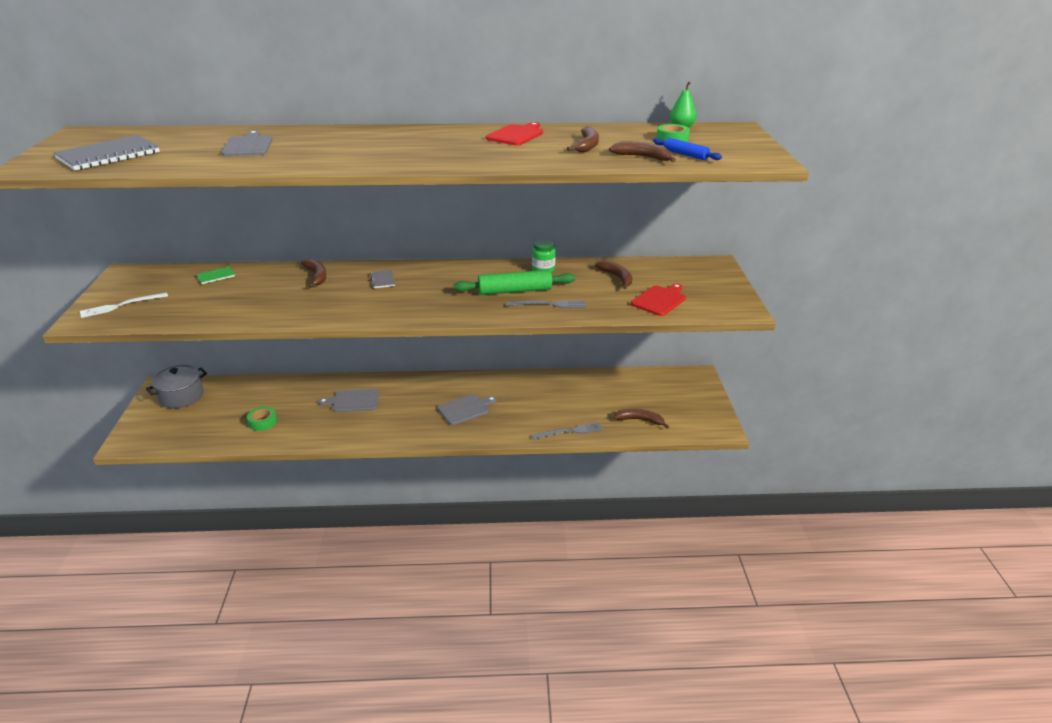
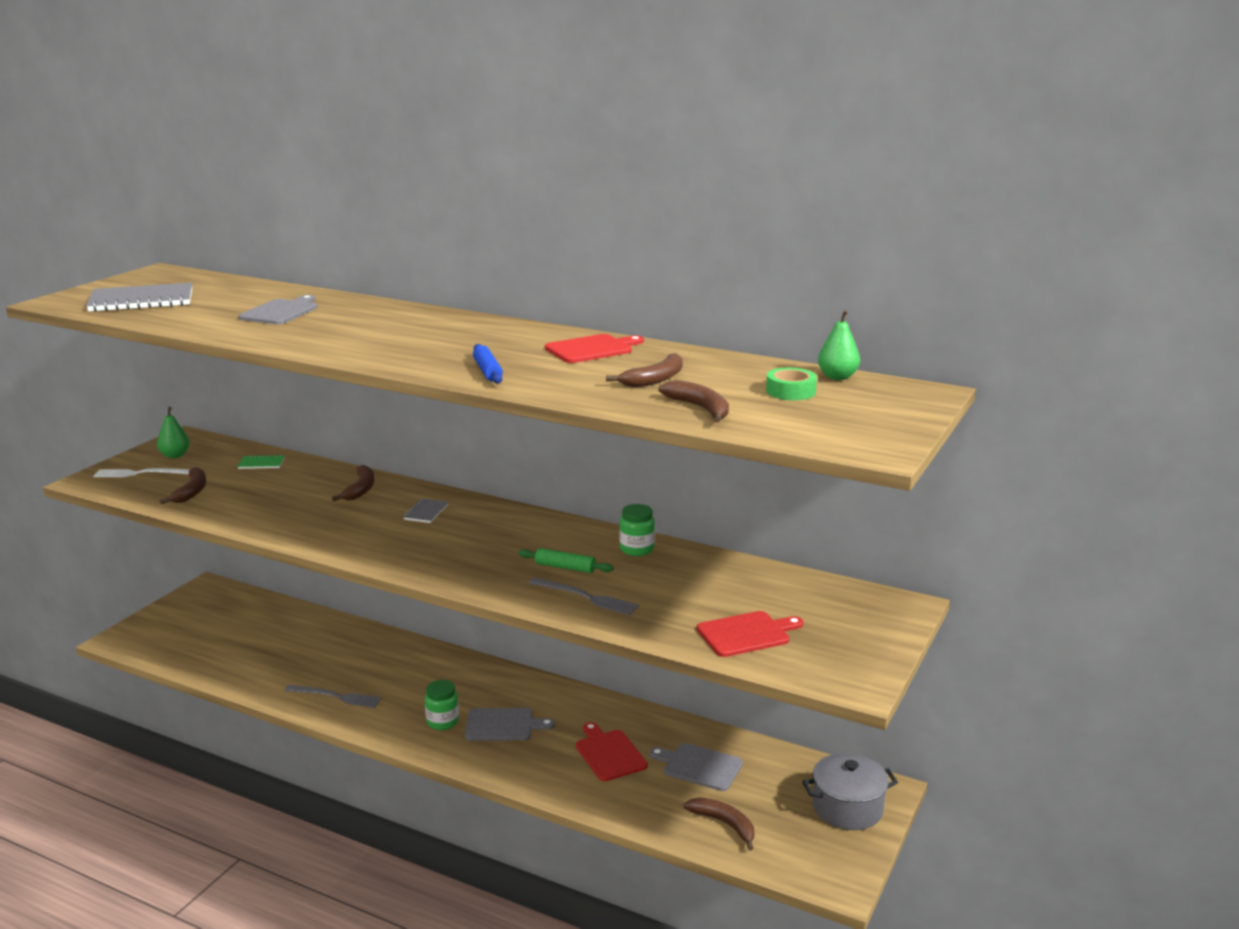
camera: 30 degrees right, 10 degrees down
(134, 286) = (175, 455): none -> green pear
(181, 396) = (215, 605): grey pot -> grey pot (847, 808)
(262, 422) = (265, 662): green tape -> none
(353, 401) = (383, 669): grey cutting board -> grey cutting board (699, 766)
(426, 419) = (442, 722): none -> green jar
(515, 291) = (565, 567): green rolling pin -> green rolling pin, size x0.56
(543, 404) = (609, 753): none -> red cutting board
(570, 431) = (609, 803): grey fork -> grey fork (336, 696)
(617, 277) = (725, 586): brown banana -> brown banana (191, 492)
(685, 155) = (767, 416): blue rolling pin -> blue rolling pin (488, 371)

